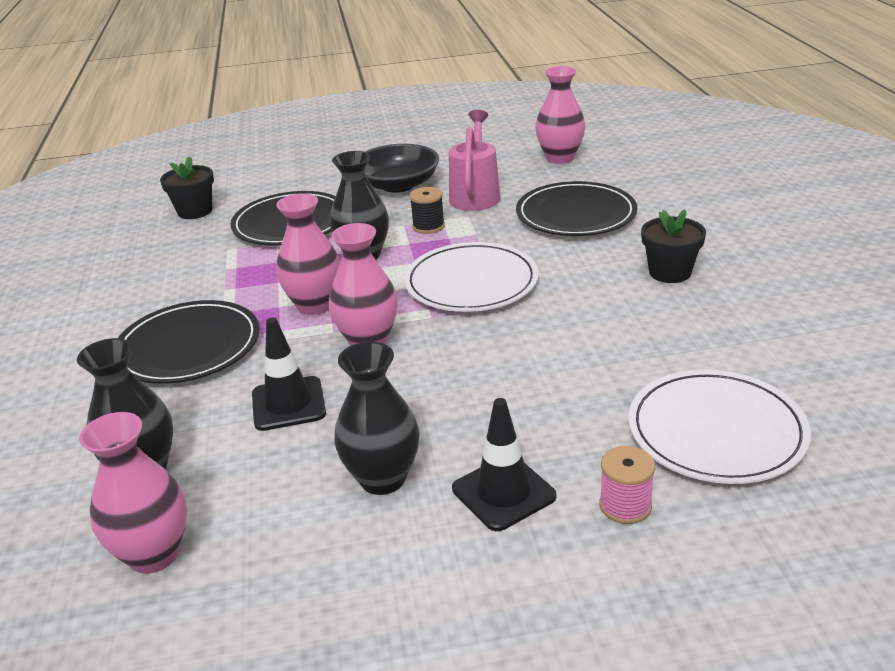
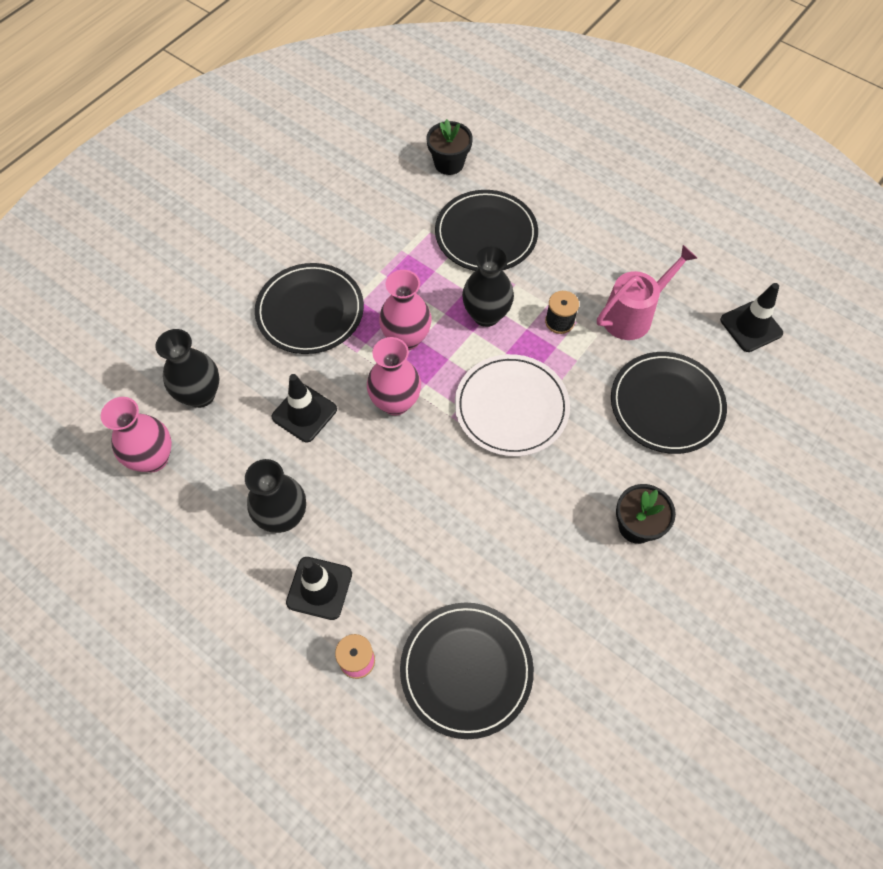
camera: 45 degrees right, 30 degrees up
(398, 185) = (600, 252): black bowl -> none
(560, 158) = (751, 326): pink vase -> black traffic cone
(716, 431) = (466, 670): white plate -> black plate

